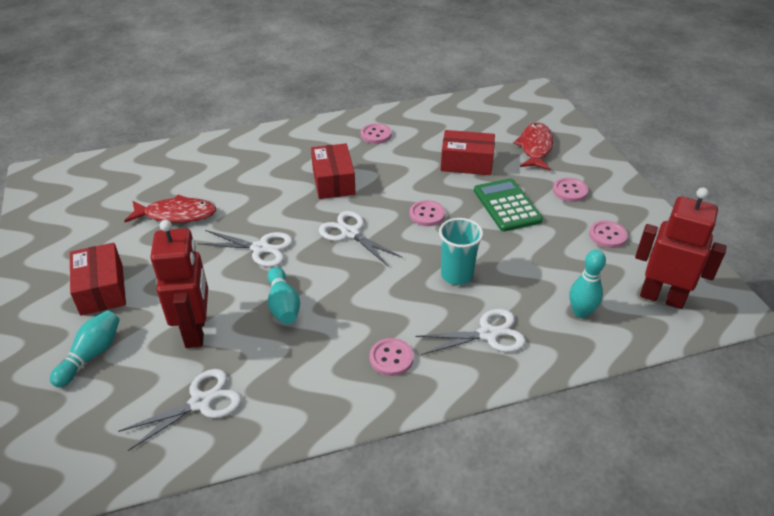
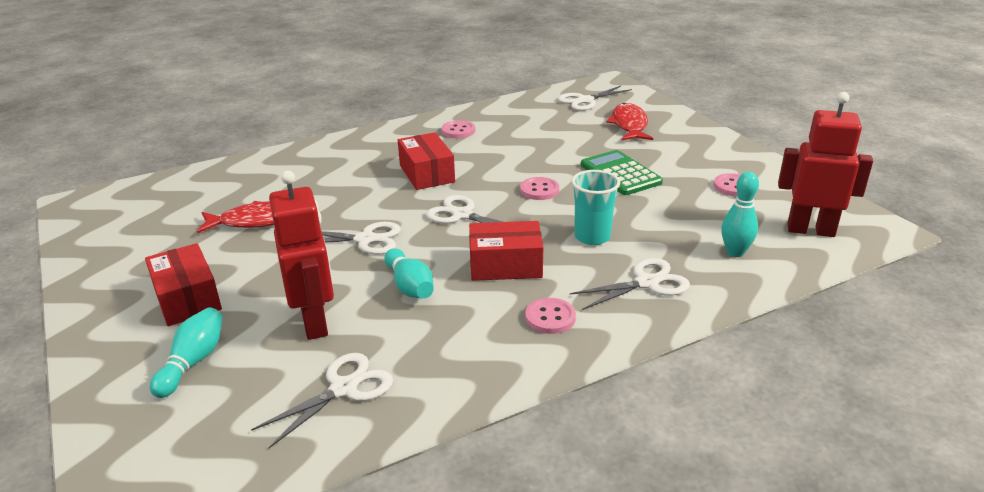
camera: 10 degrees left, 10 degrees down
(466, 163) = (564, 144): red box -> red box (505, 265)
(503, 112) = (585, 100): none -> white scissors
(570, 191) = (679, 155): pink button -> none

